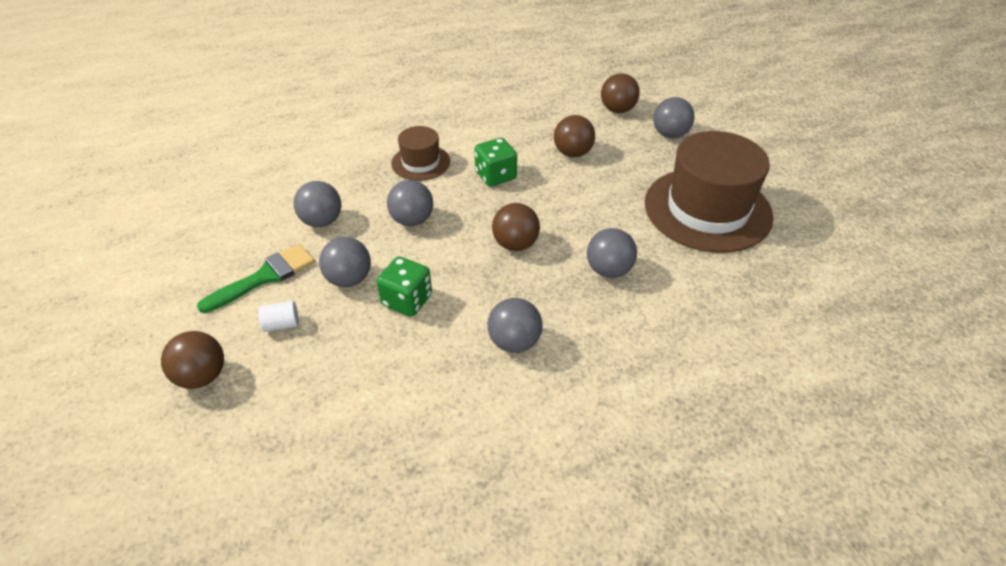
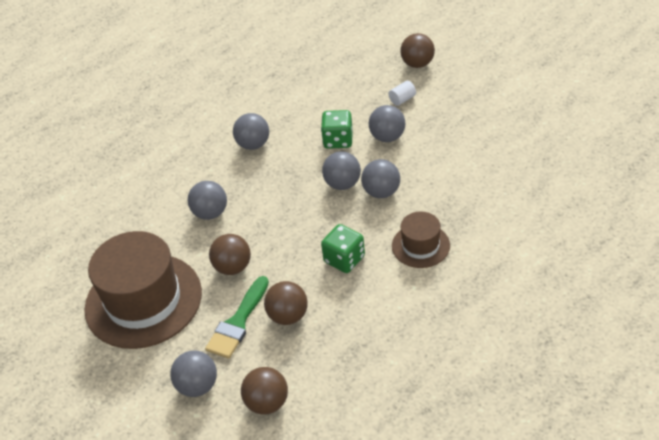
camera: 160 degrees right, 0 degrees up
(264, 277) = (443, 117): green brush -> green brush (238, 322)
(322, 221) = (448, 164): grey ball -> grey ball (342, 184)
(515, 244) = (289, 205): brown ball -> brown ball (233, 267)

